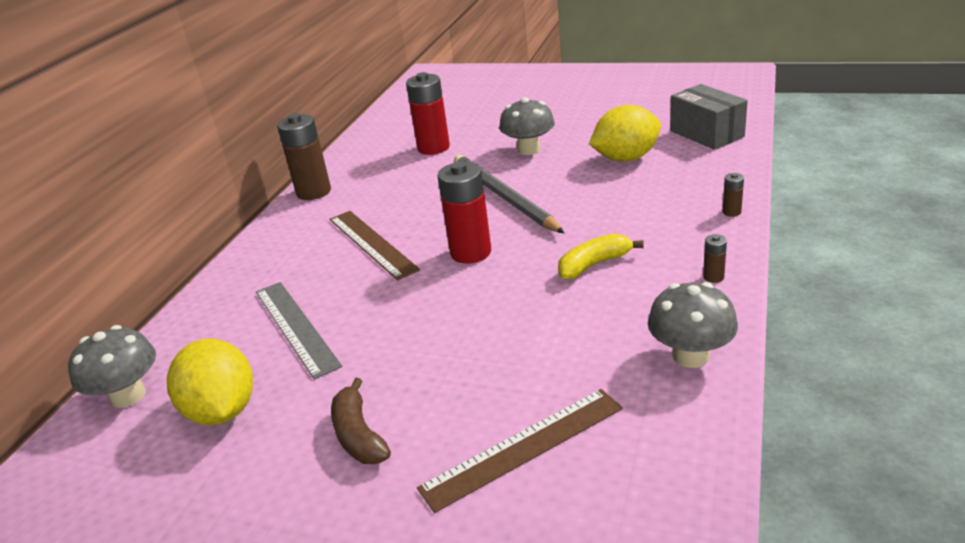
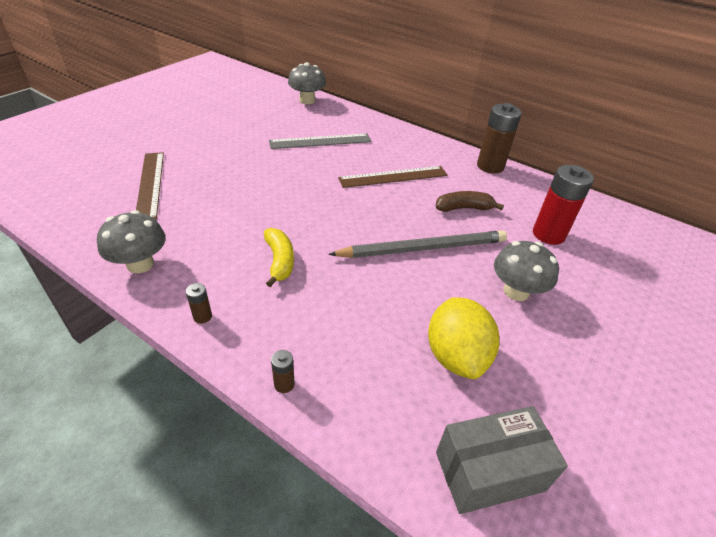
camera: 100 degrees right, 10 degrees up
(222, 411) = (271, 118): yellow lemon -> none
(358, 435) = (214, 146): brown banana -> brown banana (464, 208)
(471, 252) = (347, 211): red battery -> none

